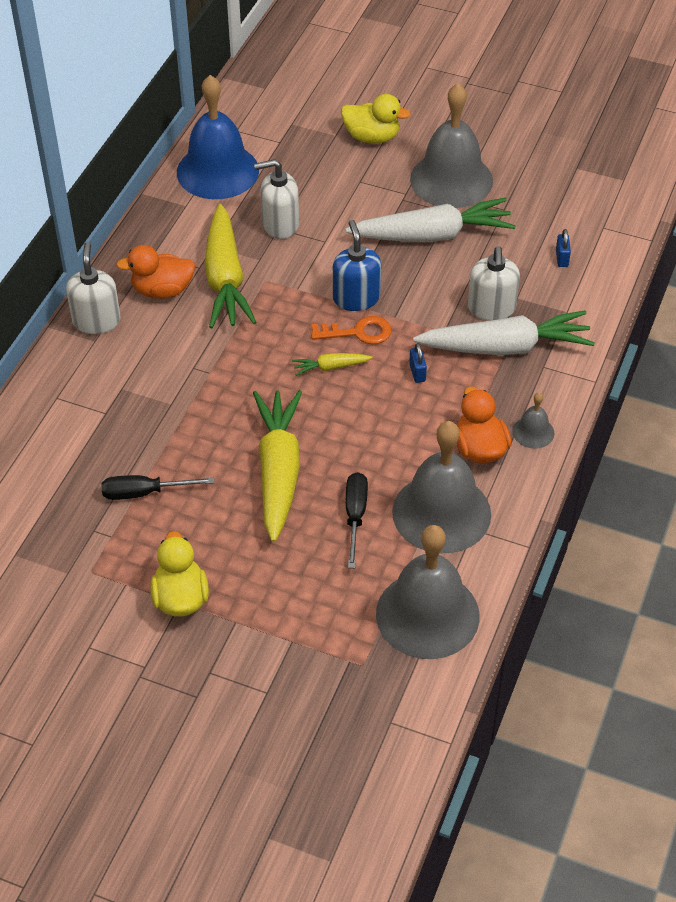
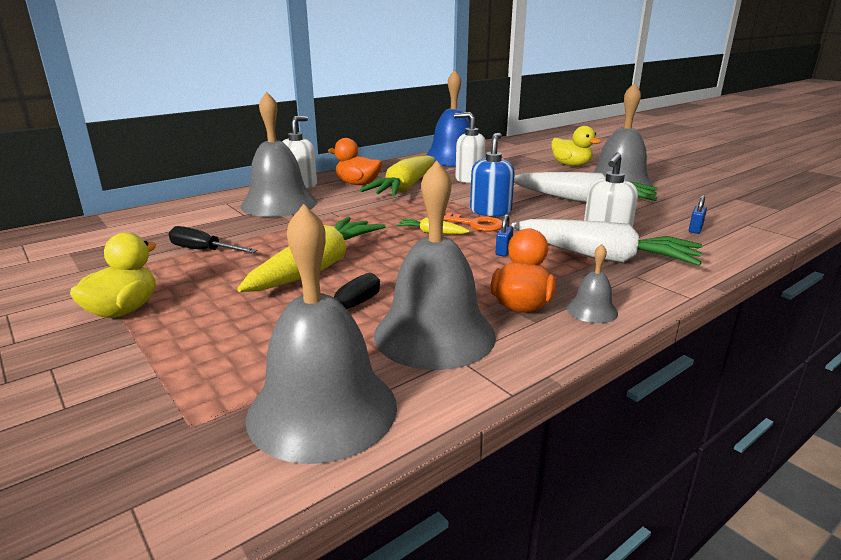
camera: 30 degrees right, 25 degrees down
(120, 375) = (279, 204): none -> grey bell

